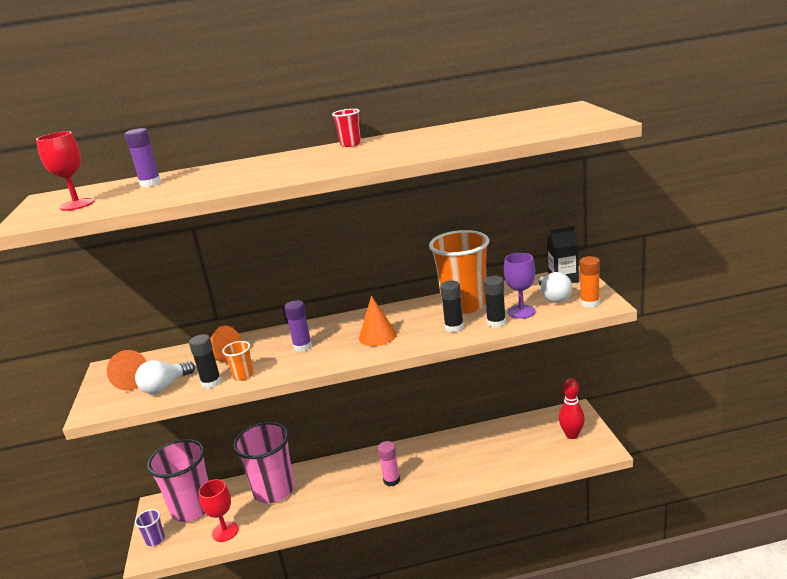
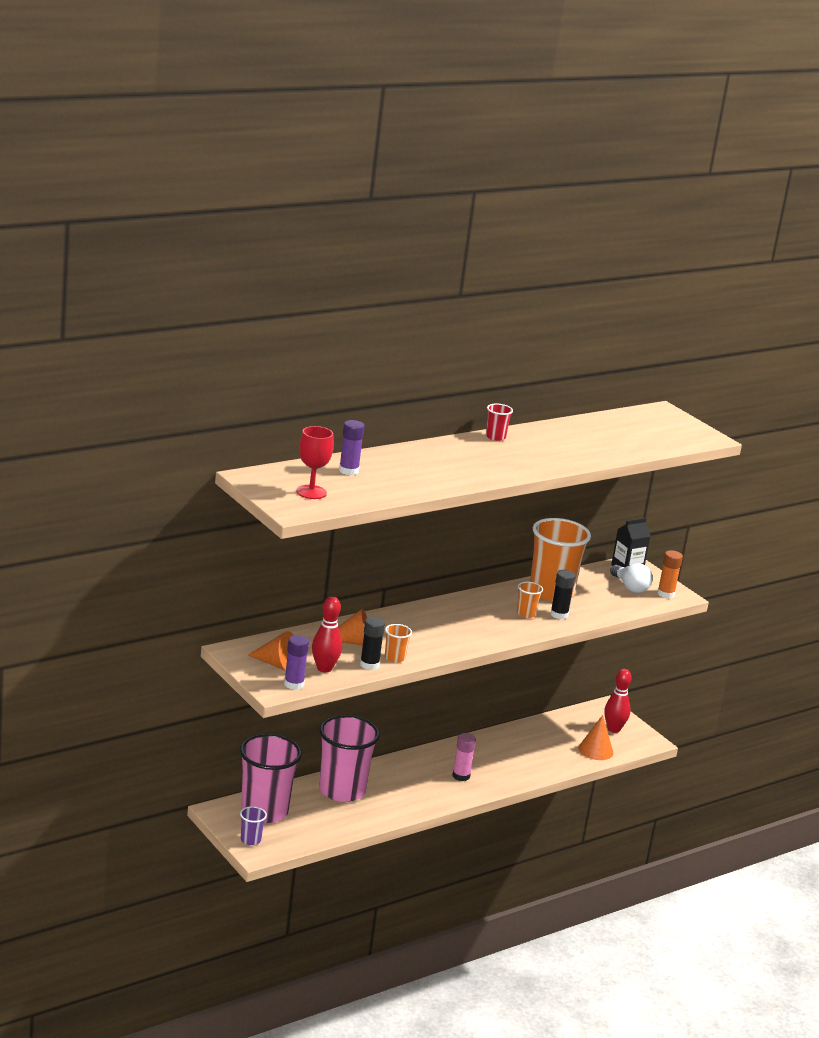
camera: 30 degrees left, 0 degrees up
(165, 386) = (324, 668): white light bulb -> red bowling pin
(225, 531) = (322, 828): red goblet -> none
(302, 346) = (426, 631): purple glue stick -> purple glue stick (294, 684)
(377, 336) = (492, 622): orange cone -> orange cone (595, 750)
(420, 327) = (526, 614): none -> orange cup
(496, 323) = (595, 611): black glue stick -> none
(521, 312) = (610, 601): purple goblet -> none

